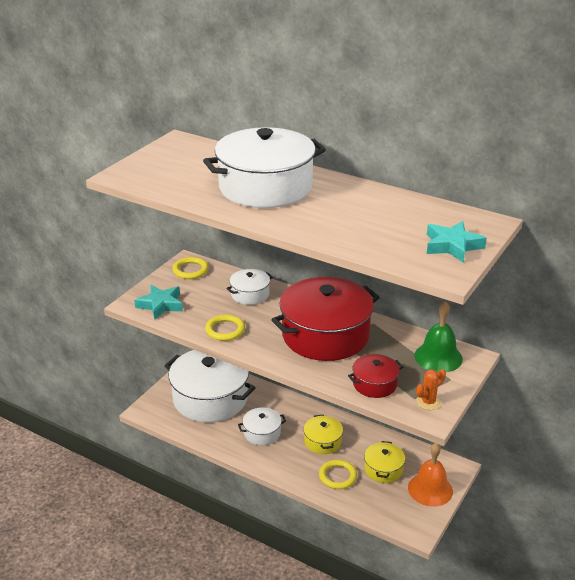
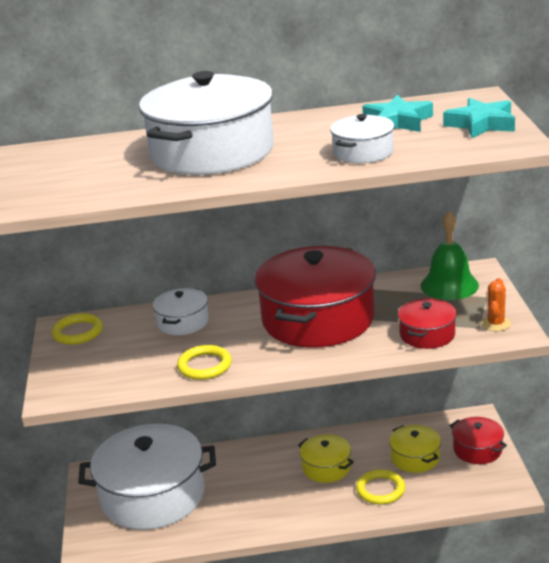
camera: 35 degrees left, 5 degrees down
(160, 305) = (91, 379): turquoise star -> turquoise star (398, 121)
(262, 433) = (253, 496): white pot -> white pot (363, 152)
(430, 489) = (477, 450): orange bell -> red pot

